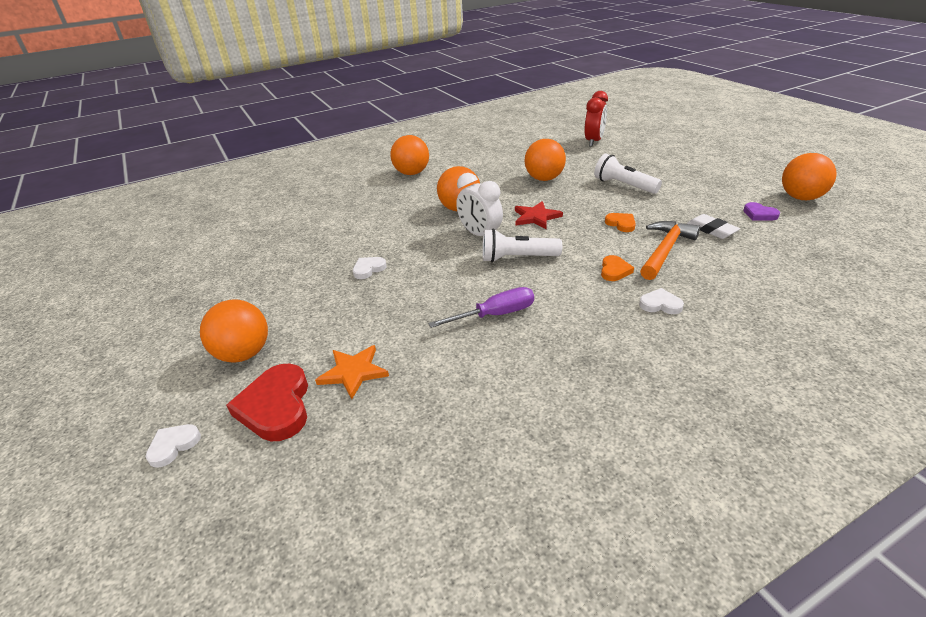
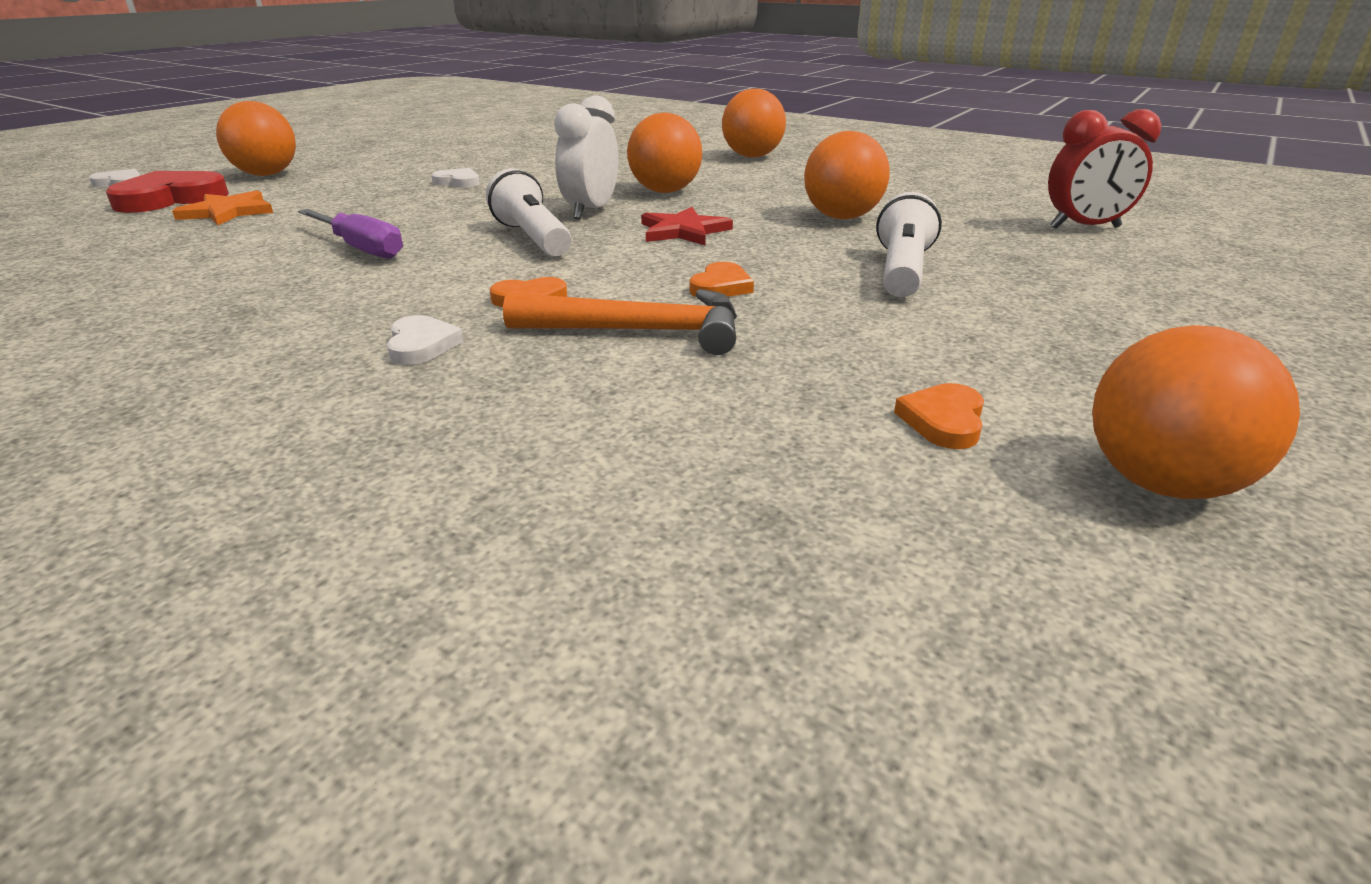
camera: 60 degrees right, 5 degrees down
(711, 230) = (783, 368): white eraser -> none
(759, 214) = (943, 421): purple heart -> orange heart

